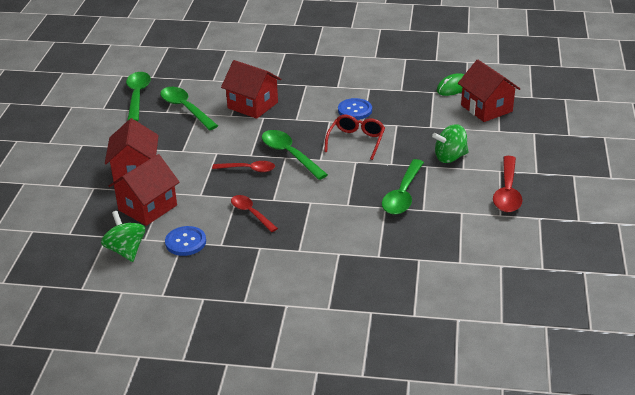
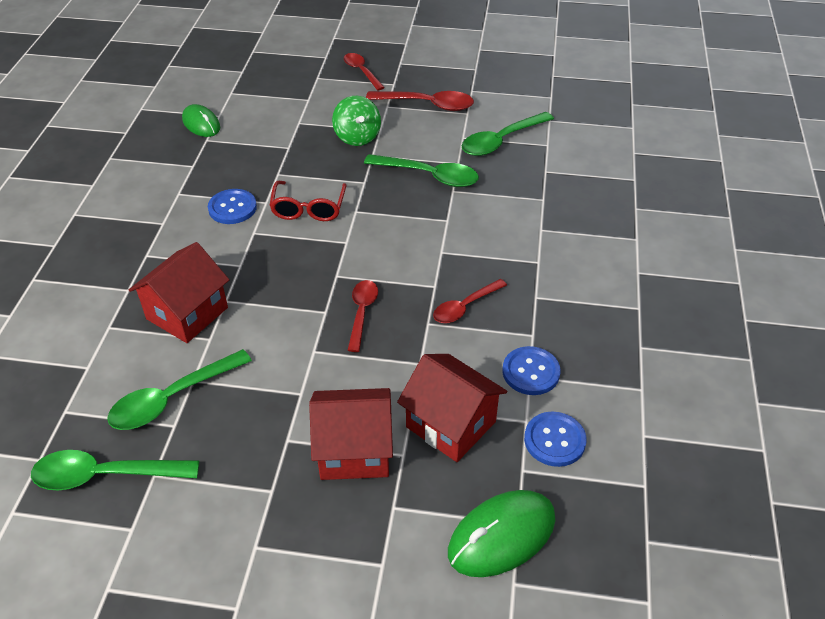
camera: 90 degrees left, 10 degrees up
(63, 227) = (502, 536): none -> green mouse
(126, 250) = (554, 440): green spinning top -> blue button
(289, 154) = (331, 271): green spoon -> green spoon (501, 141)
(356, 141) = (308, 209): red glasses -> red glasses turned 105 degrees counterclockwise
(486, 108) = (258, 103): red house -> none
(551, 154) = (361, 71): none -> red spoon

